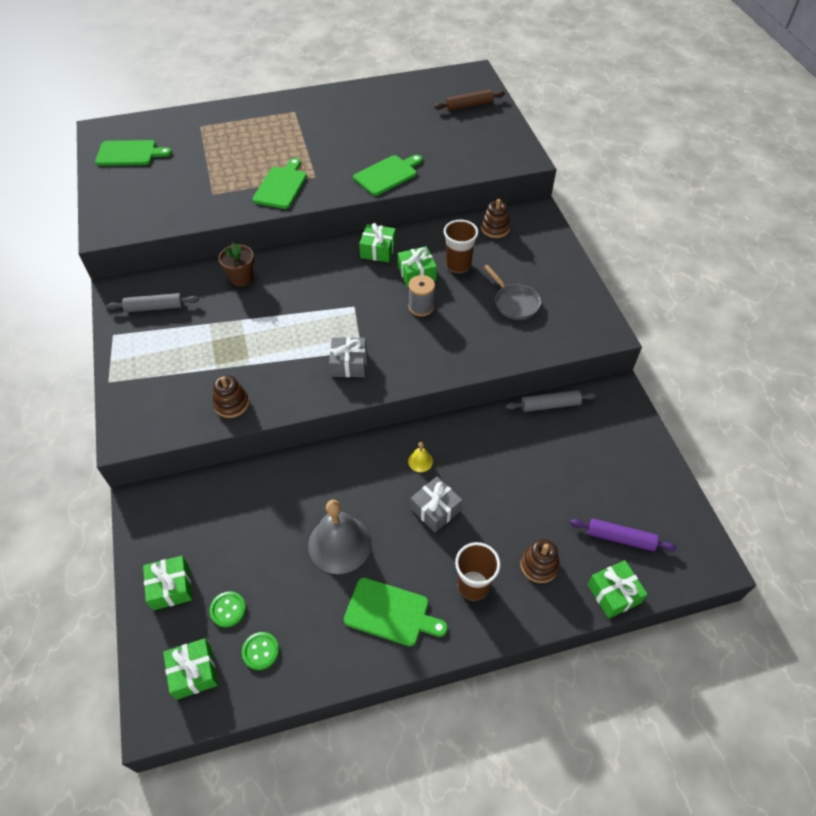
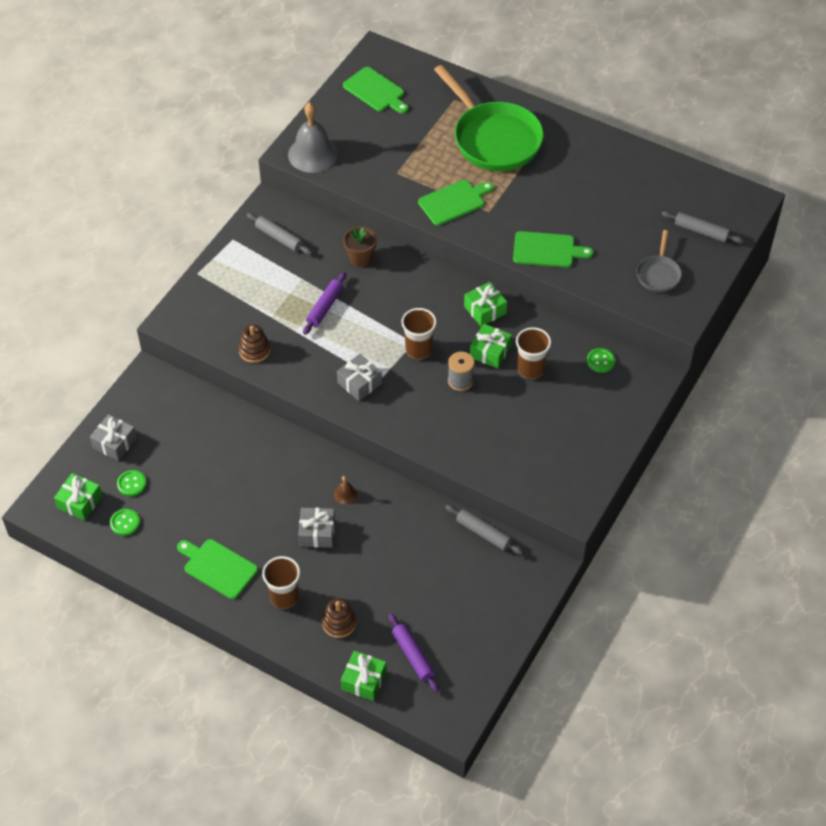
camera: 45 degrees right, 0 degrees up
(171, 587) = (114, 443): green gift -> grey gift
(254, 330) = (325, 307): none -> purple rolling pin
(261, 133) = (494, 139): none -> green pan
(339, 544) = (234, 502): grey bell -> grey bell (313, 154)
(364, 308) = (418, 350): none -> brown cup
(390, 612) = (218, 567): green cutting board -> green cutting board turned 150 degrees clockwise
(420, 461) = (345, 494): yellow bell -> brown bell
(469, 105) = (701, 231): brown rolling pin -> grey rolling pin
(495, 228) = (600, 361): brown stacking toy -> green button
(514, 303) = (534, 432): grey pan -> grey pan (658, 274)

